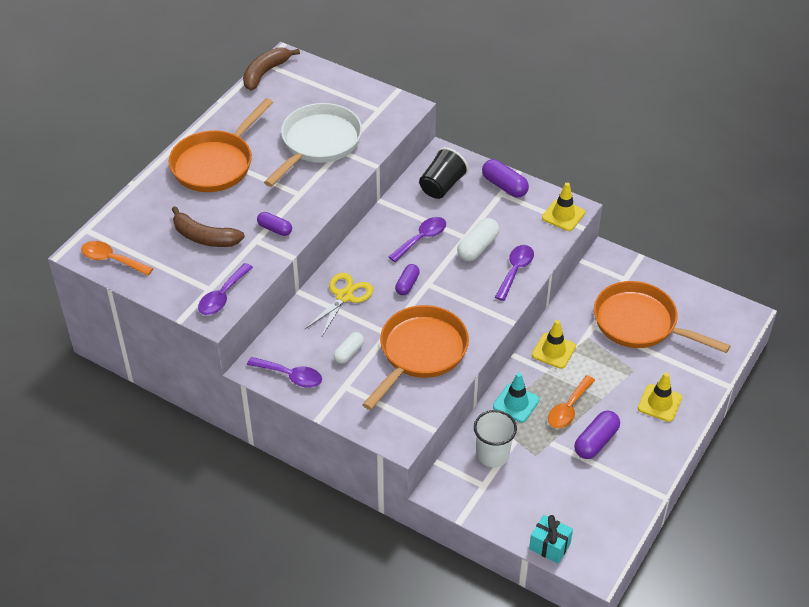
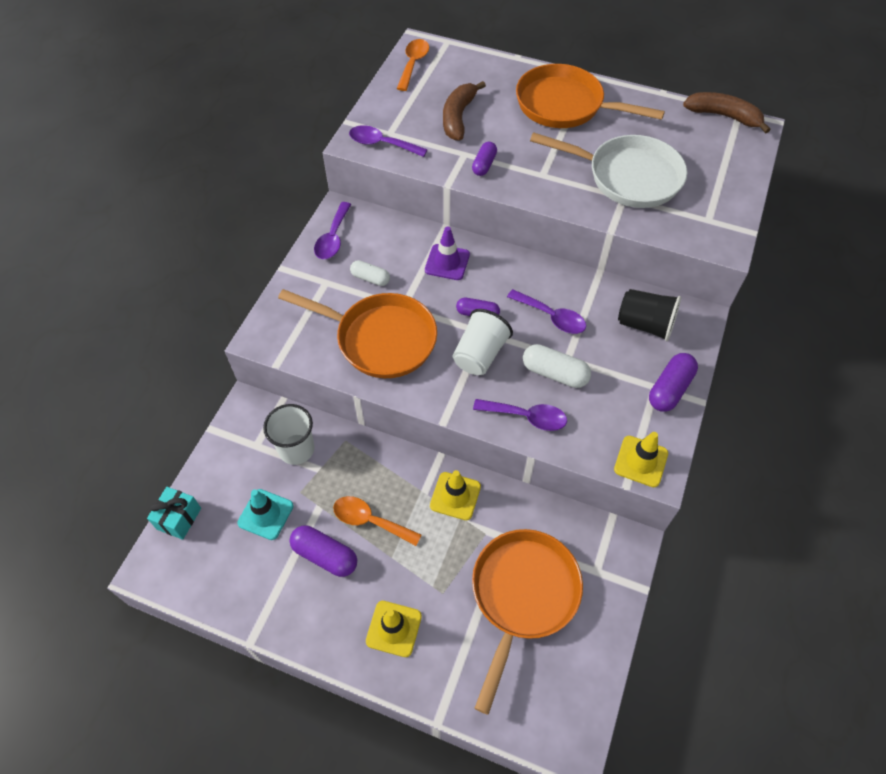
camera: 80 degrees right, 10 degrees up
(344, 296) = (447, 262): yellow scissors -> purple traffic cone
(450, 289) = (480, 354): none -> white cup
(516, 403) = (370, 464): turquoise traffic cone -> turquoise traffic cone (265, 514)

